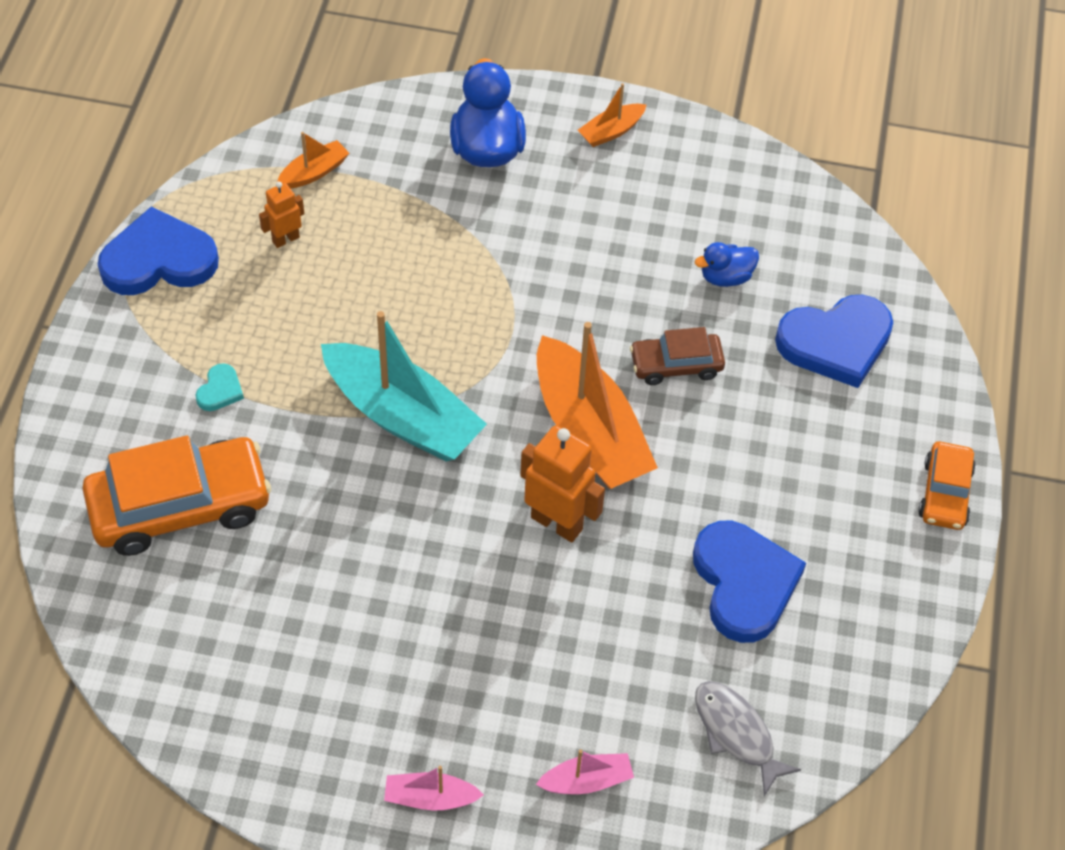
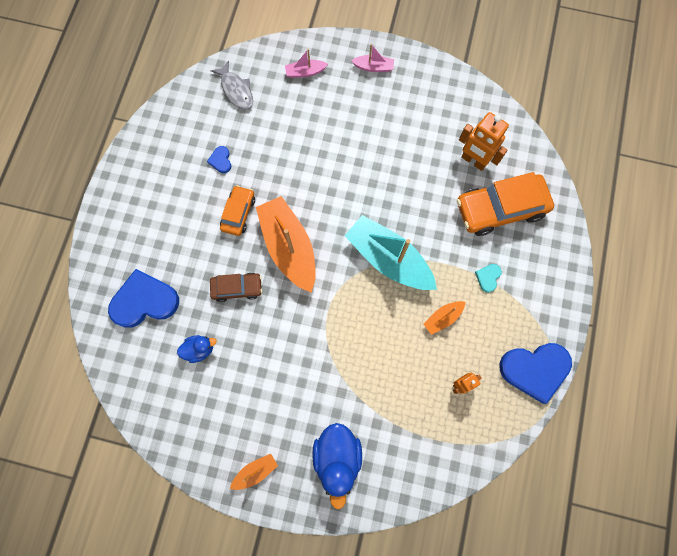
camera: 175 degrees left, 20 degrees up
(314, 172) = (447, 439): orange boat -> orange boat (443, 318)
(557, 523) = (310, 195): orange robot -> orange robot (473, 161)
(744, 583) = (221, 160): blue heart -> blue heart, size x0.44
(945, 493) = (109, 206): orange car -> orange car (238, 213)

